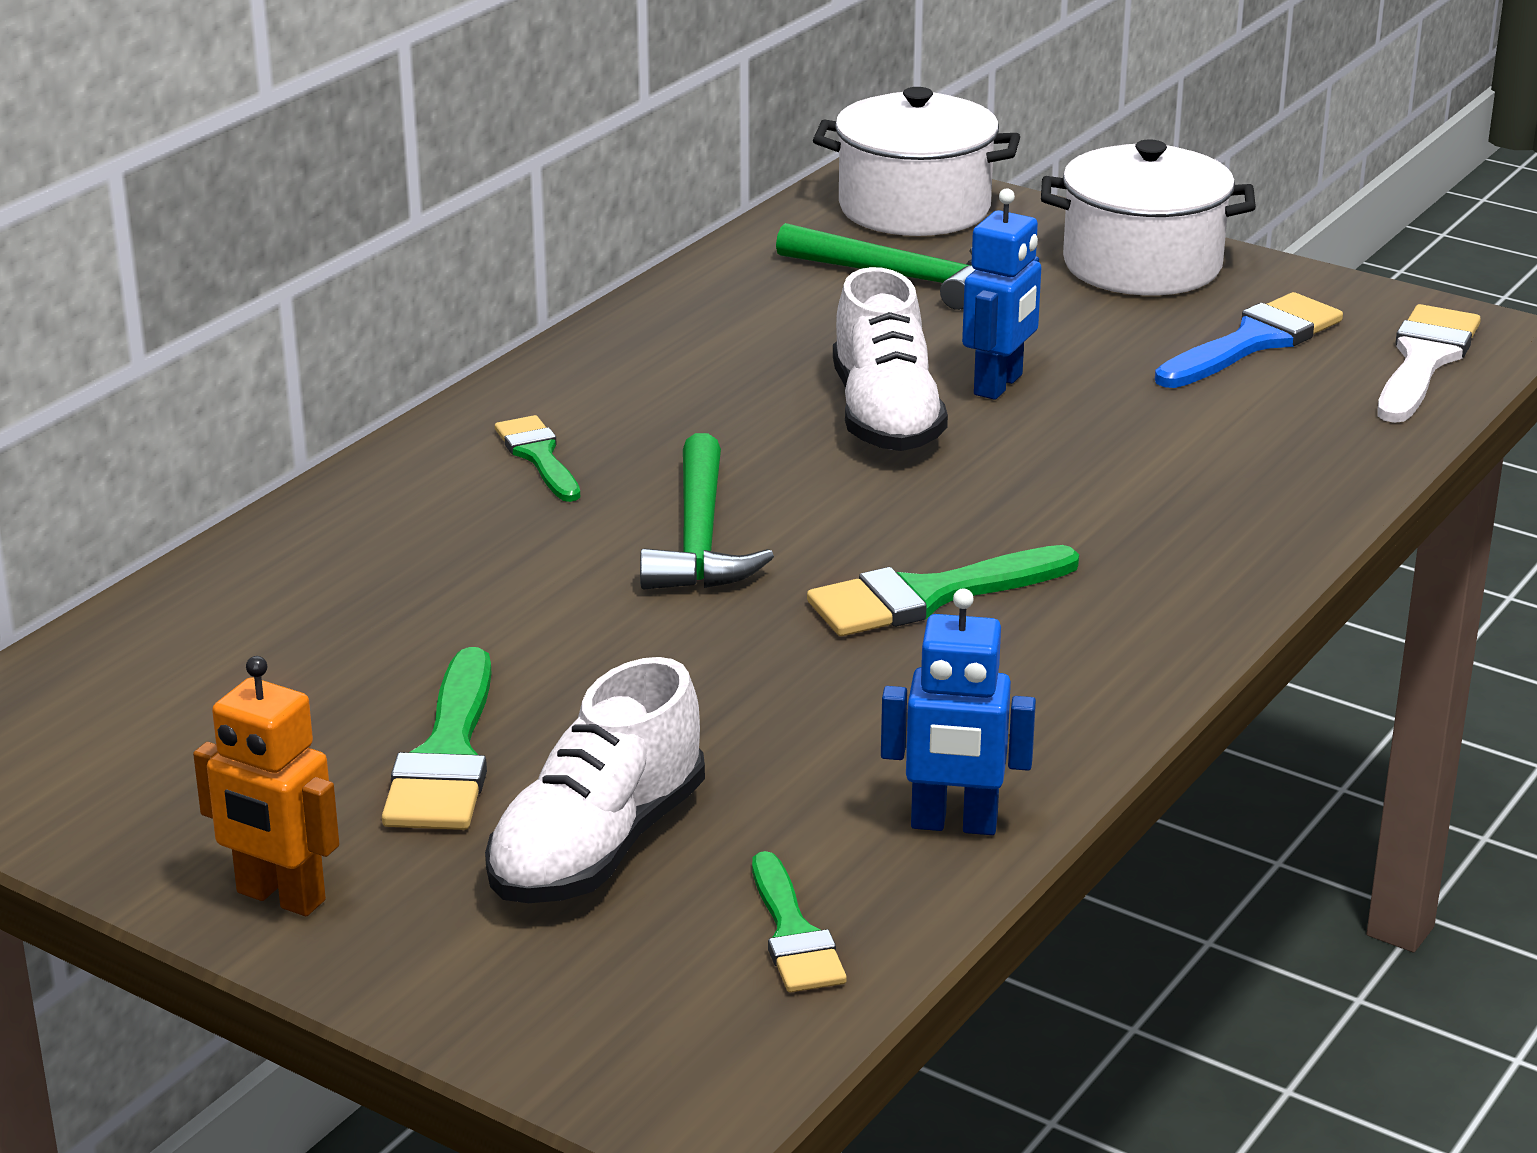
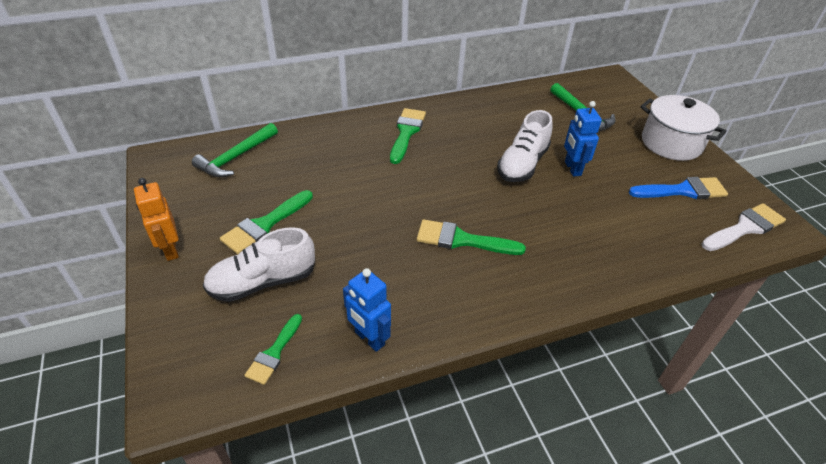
camera: 35 degrees right, 15 degrees up
(539, 456) = (406, 133): green brush -> green brush, size x1.54
(700, 538) = (418, 183): green hammer -> green hammer (236, 157)
(914, 208) = (613, 92): white pot -> none
(999, 385) = (572, 168): blue robot -> blue robot turned 105 degrees clockwise

